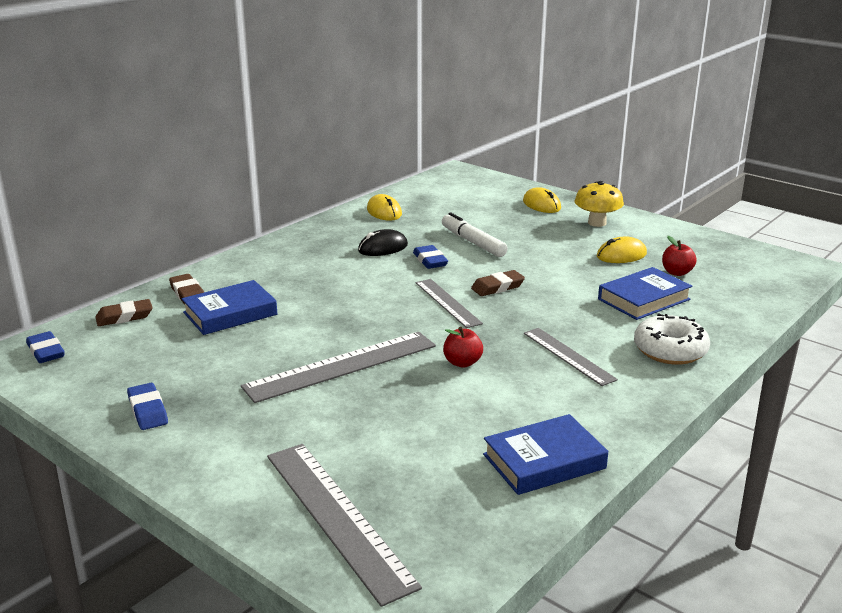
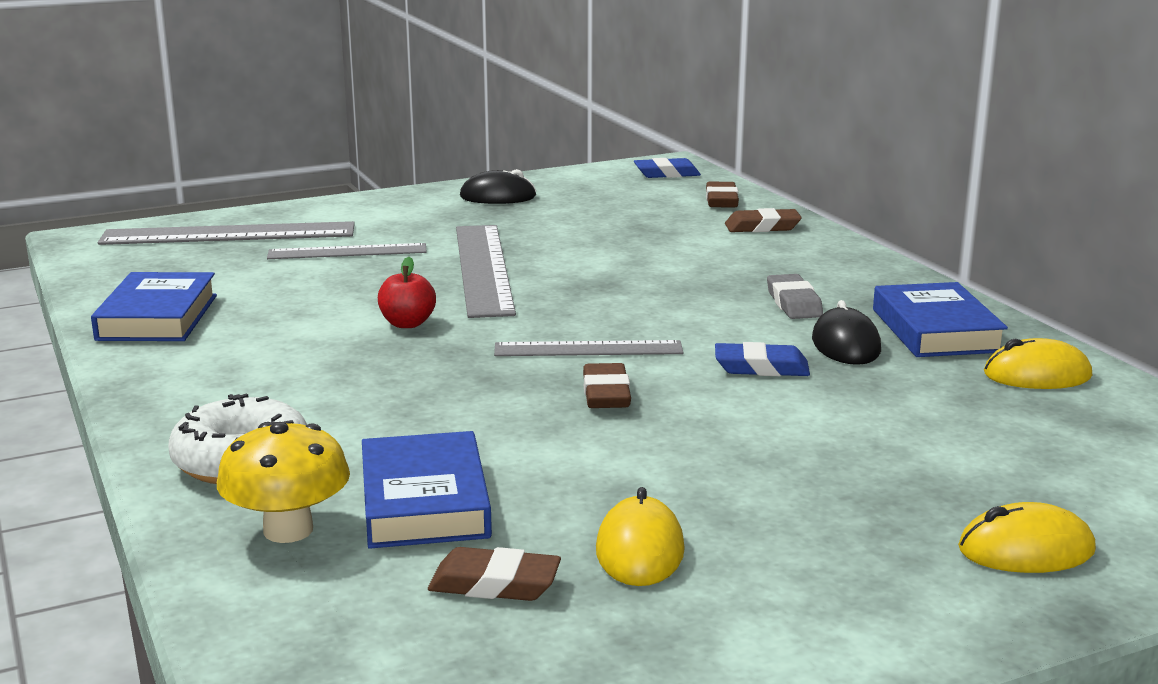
camera: 115 degrees right, 5 degrees down
(148, 411) = (498, 197): blue eraser -> black mouse
(230, 313) = (683, 239): blue book -> blue book (936, 330)
(332, 266) = (794, 303): none -> grey eraser
(473, 242) = (822, 418): white marker -> none
(568, 356) = (334, 386): grey ruler -> grey ruler (347, 252)
(597, 223) = (858, 586): yellow mushroom -> yellow mushroom (288, 530)
(676, 272) = (494, 584): red apple -> brown eraser

